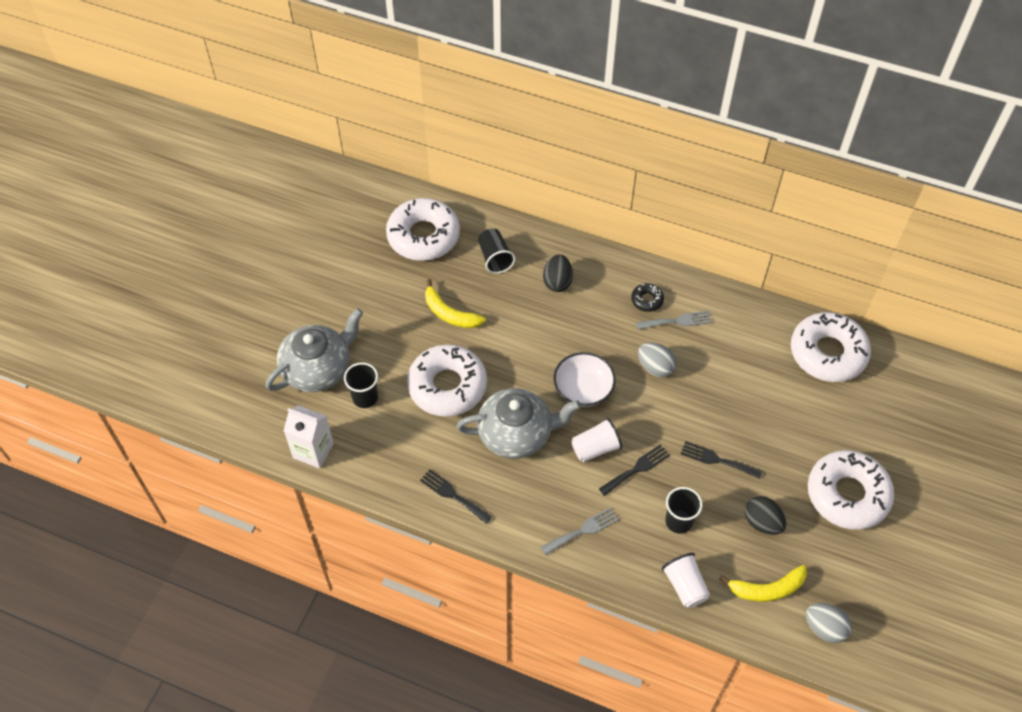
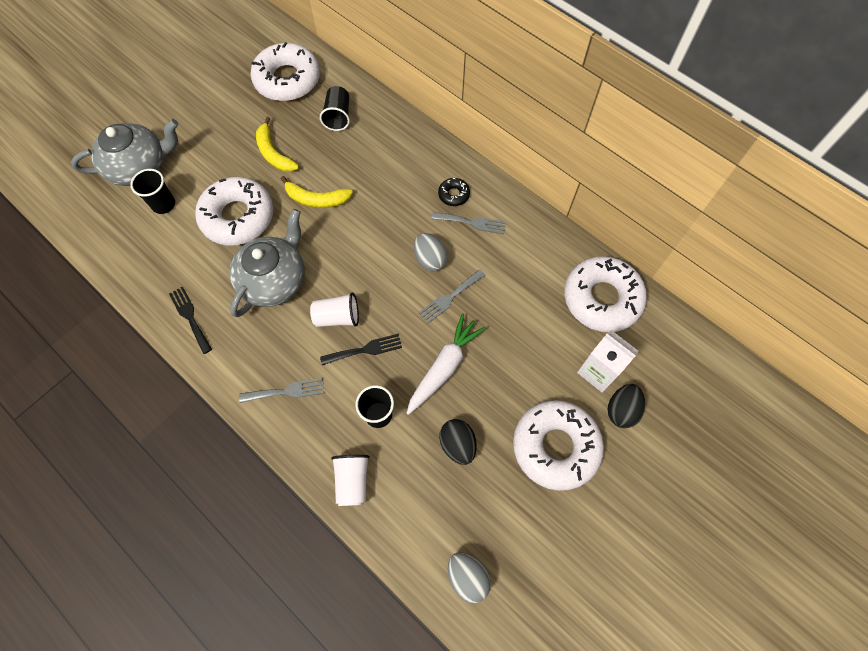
camera: 20 degrees right, 10 degrees up
(313, 451) = (96, 237): white carton -> white carton (598, 371)
(516, 434) = (274, 280): grey teapot -> grey teapot turned 75 degrees counterclockwise
(557, 282) = (381, 154): black egg -> black egg (621, 410)
(583, 389) = (354, 258): white bowl -> none
(691, 396) = (450, 297): none -> grey fork
(717, 460) = (444, 367): black fork -> white carrot
(767, 589) = (430, 514): yellow banana -> yellow banana (316, 199)

